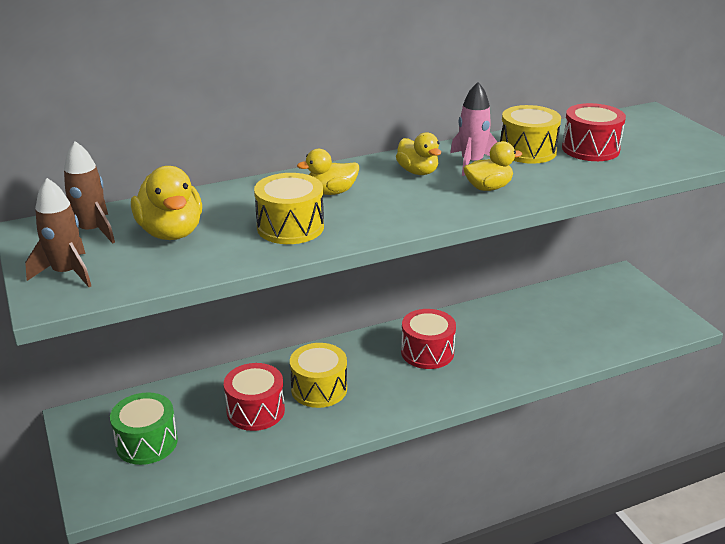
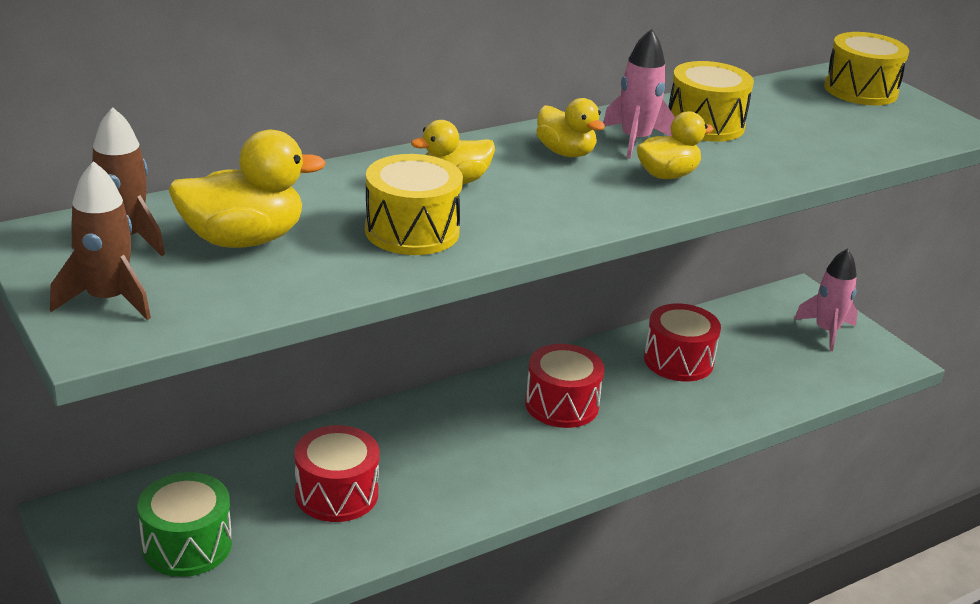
camera: 10 degrees left, 0 degrees up
(171, 232) = (243, 240): yellow duck -> yellow duck turned 75 degrees counterclockwise
(319, 389) = (421, 460): yellow drum -> yellow drum (860, 90)
(590, 149) = (787, 122): red drum -> red drum (678, 361)
(635, 303) = (826, 331): none -> pink rocket

